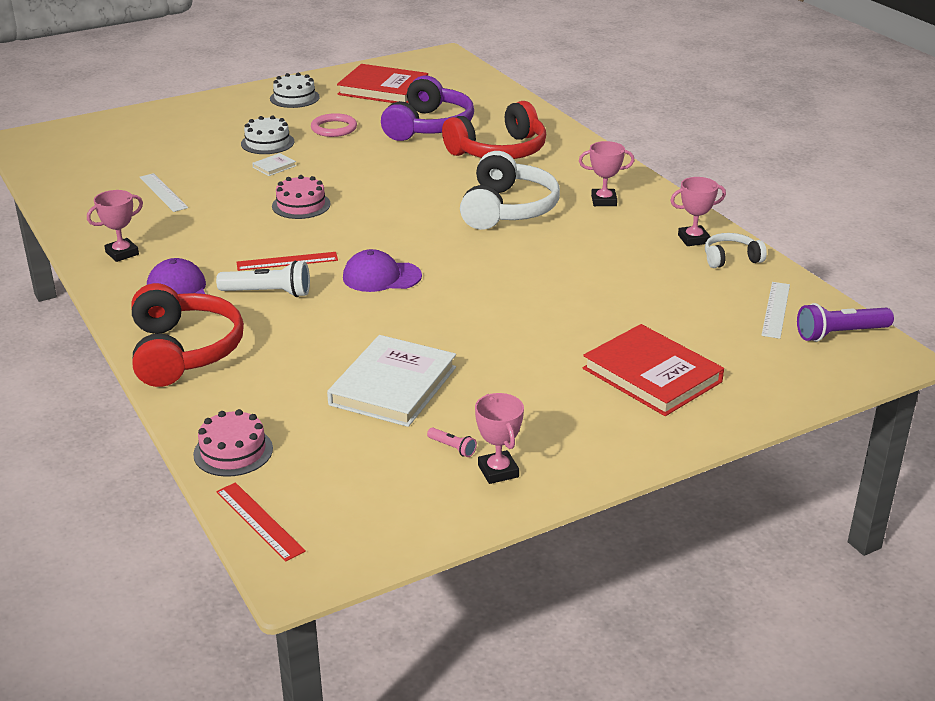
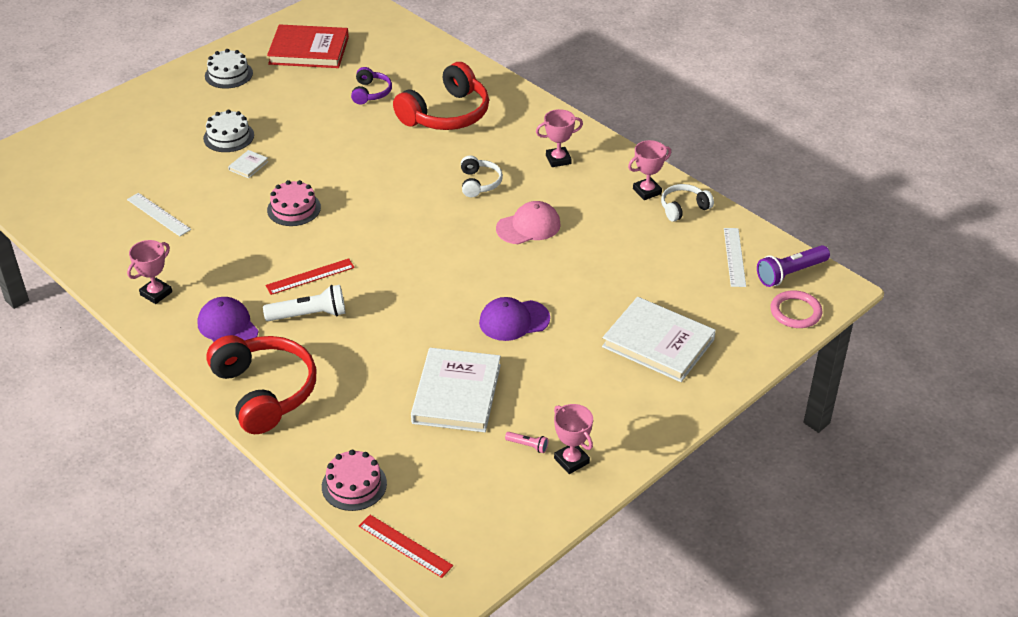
camera: 15 degrees left, 10 degrees up
(334, 128) = (283, 109): pink ring -> pink ring (795, 312)
(381, 277) = (400, 279): purple cap -> purple cap (514, 320)
(429, 126) = (371, 93): purple headphones -> purple headphones, size x0.51
(507, 209) = (479, 183): white headphones -> white headphones, size x0.51
(545, 251) = (528, 226): none -> pink cap
(652, 375) = (658, 343): red book -> white book

